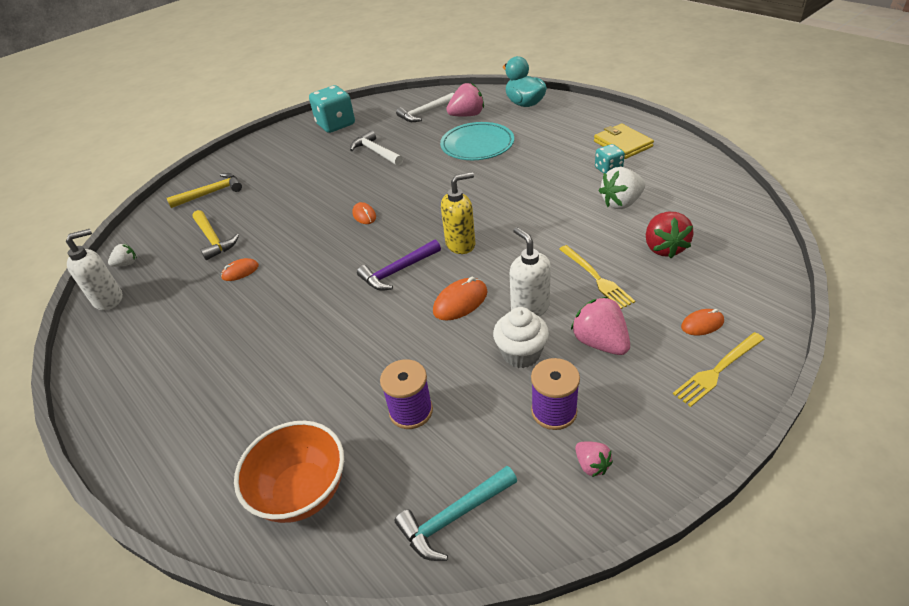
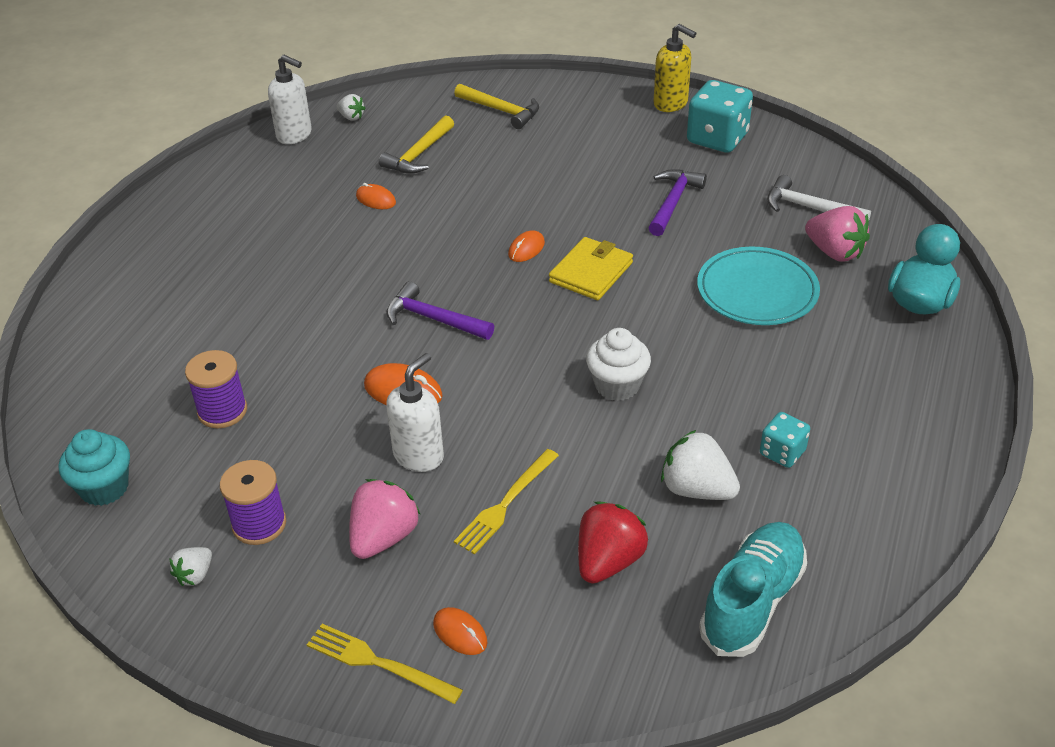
camera: 60 degrees right, 0 degrees up
(302, 491) = (106, 375): orange bowl -> none
(376, 152) = (673, 202): white hammer -> purple hammer
(453, 517) = (104, 488): turquoise hammer -> turquoise cupcake
(461, 244) = (512, 354): yellow soap dispenser -> yellow soap dispenser (671, 104)
(521, 354) = (337, 471): white cupcake -> white cupcake (617, 385)
(591, 465) = (195, 575): pink strawberry -> white strawberry
(622, 144) = (871, 452): yellow wallet -> yellow wallet (591, 272)
(664, 248) = (608, 561): red strawberry -> red strawberry turned 150 degrees clockwise
(713, 206) = (752, 601): none -> turquoise shoe

